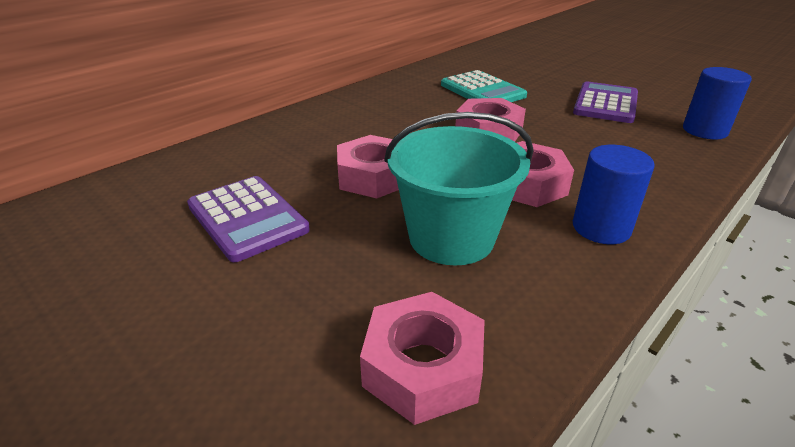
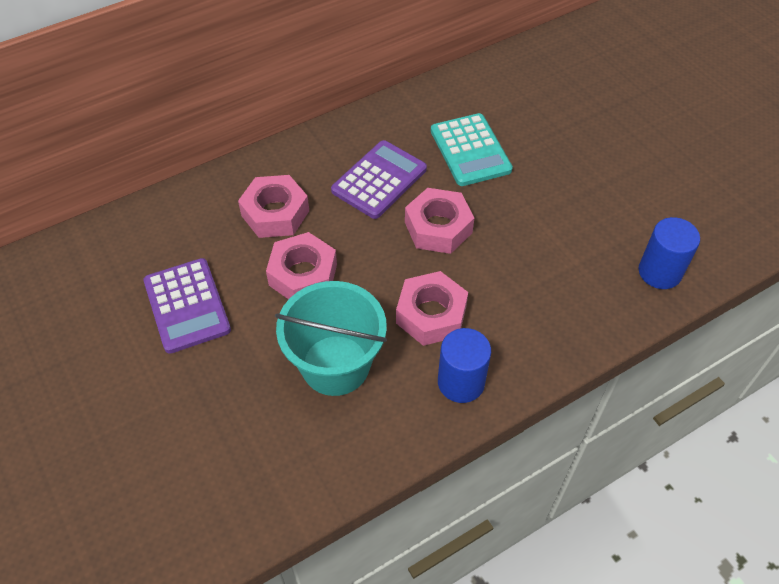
camera: 15 degrees right, 20 degrees up
(423, 367) = (265, 476): pink nut -> pink nut (275, 213)
(606, 104) = (590, 202): purple calculator -> purple calculator (379, 180)

